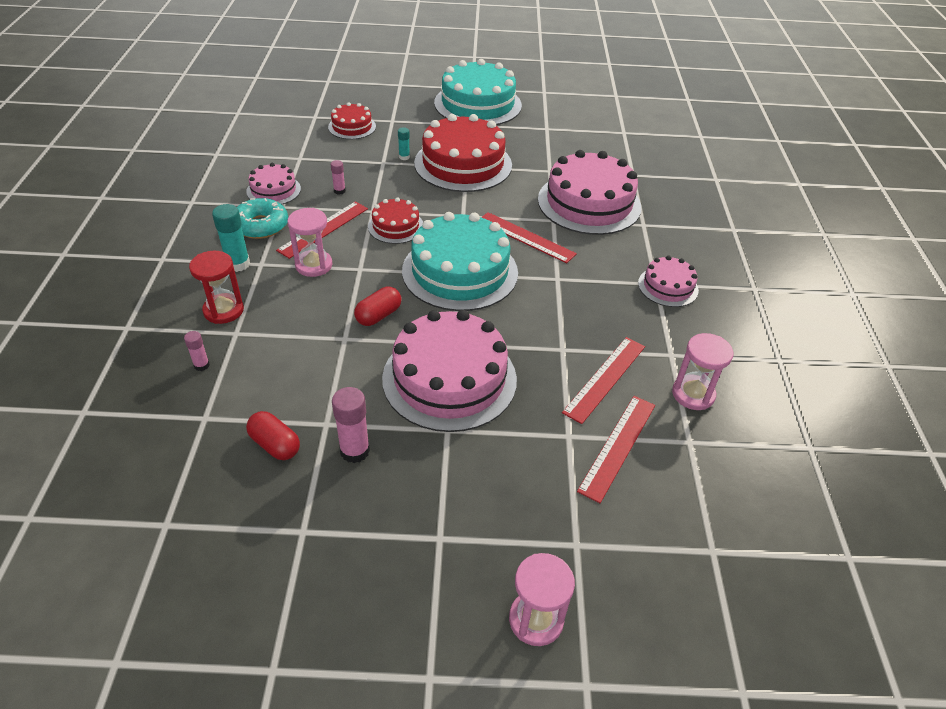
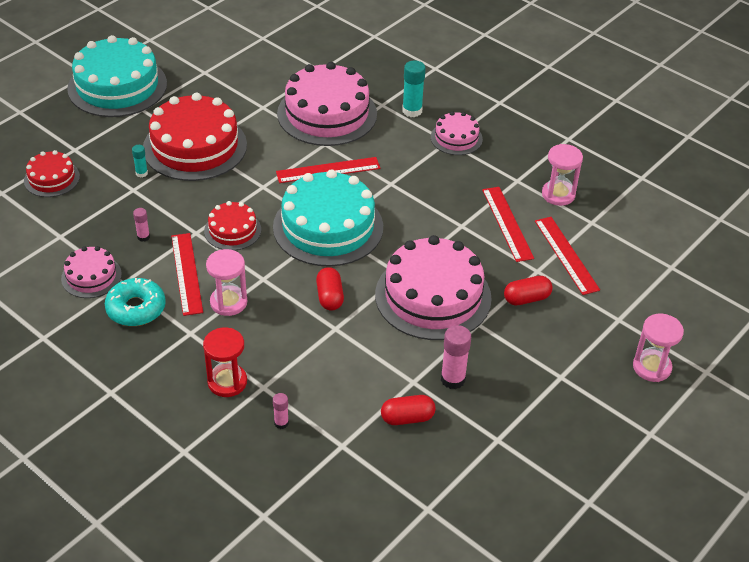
camera: 50 degrees left, 0 degrees up
(238, 264) = (175, 347): turquoise glue stick -> turquoise glue stick (412, 111)
(520, 448) = (526, 298): none -> red capsule

